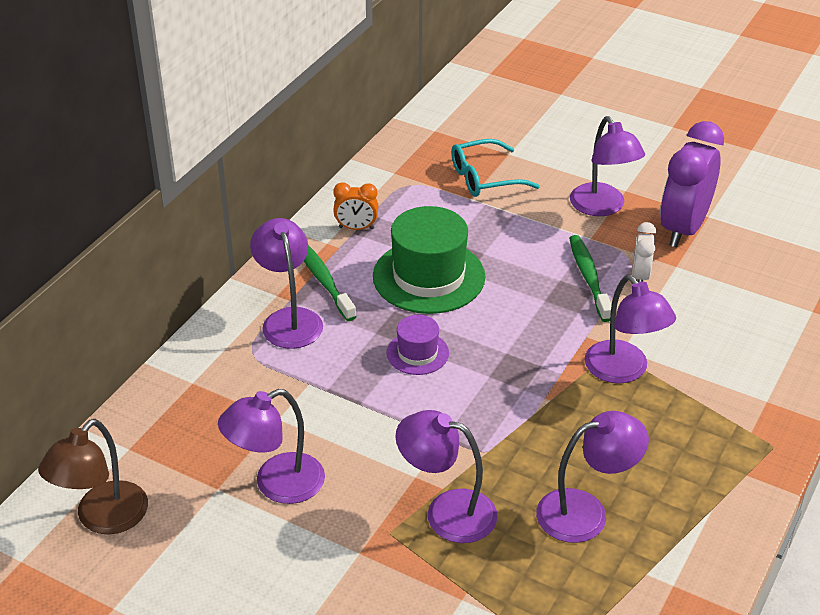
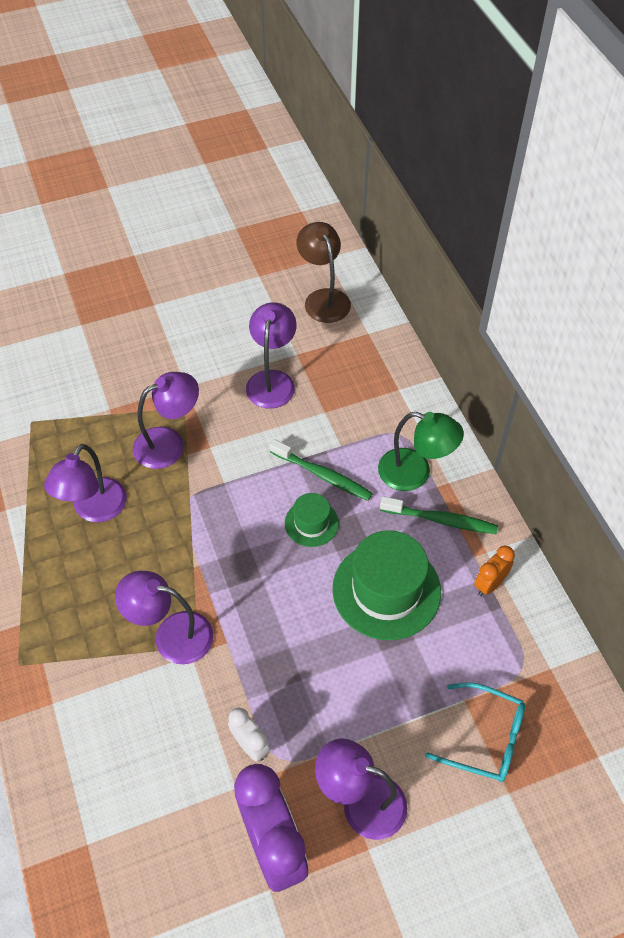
camera: 130 degrees right, 15 degrees up
(289, 319) = (415, 473): purple lamp -> green lamp
(417, 353) = (311, 523): purple hat -> green hat
(485, 178) = (484, 738): turquoise glasses -> turquoise glasses turned 90 degrees clockwise
(589, 278) = (283, 703): green toothbrush -> green toothbrush (322, 475)

